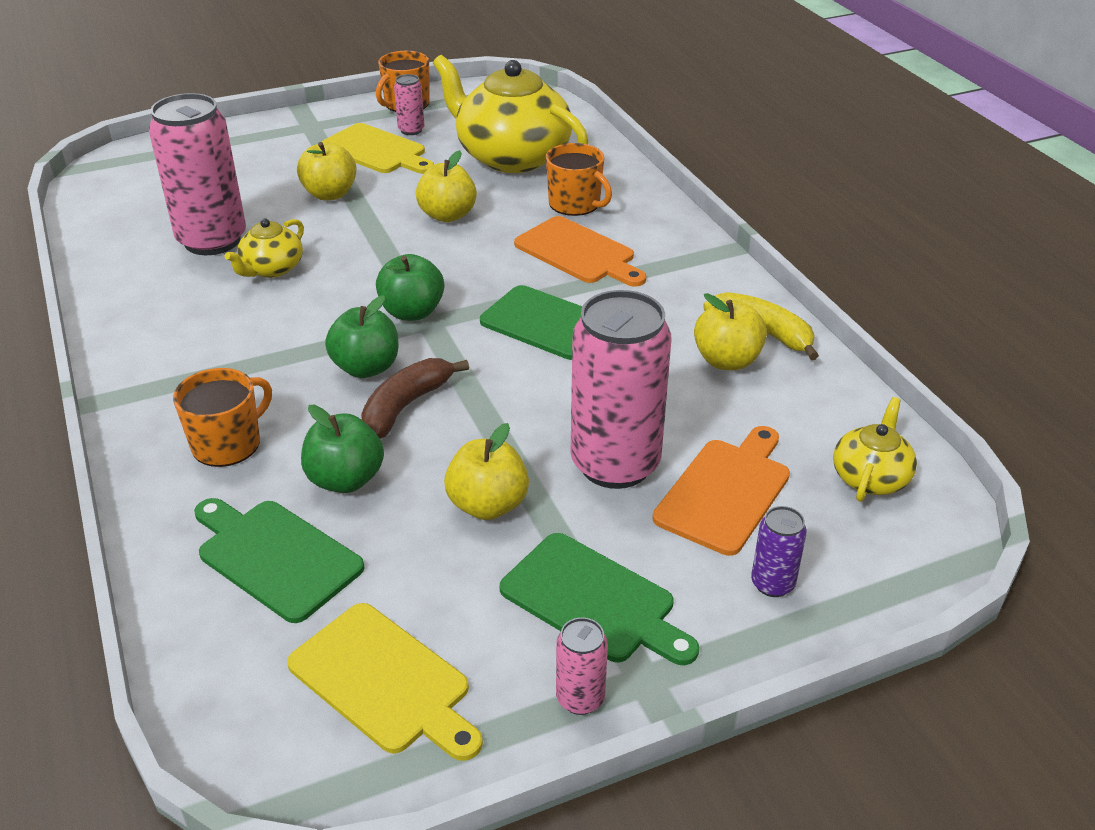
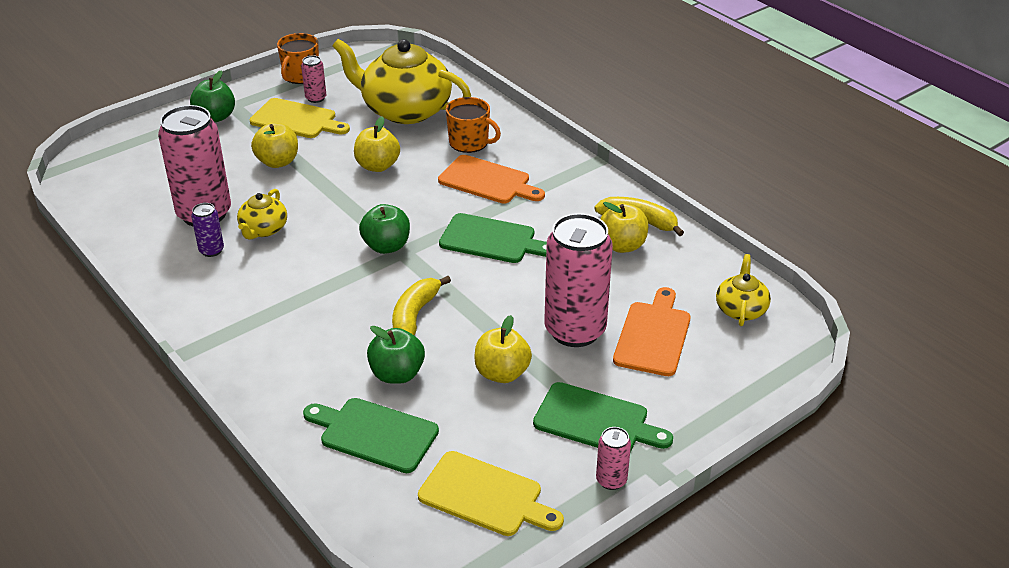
camera: 15 degrees left, 0 degrees up
(228, 443) = (300, 364): orange mug -> none
(366, 368) = (373, 293): green apple -> green apple (215, 117)
(405, 406) = (414, 316): brown banana -> yellow banana
(772, 584) = (702, 388): purple can -> purple can (211, 250)

